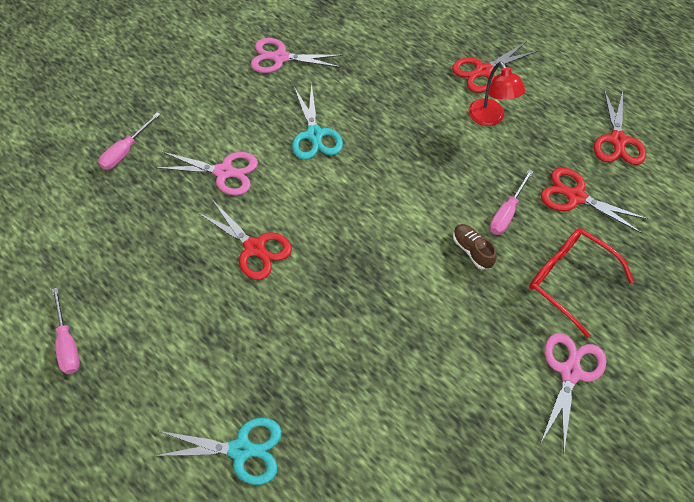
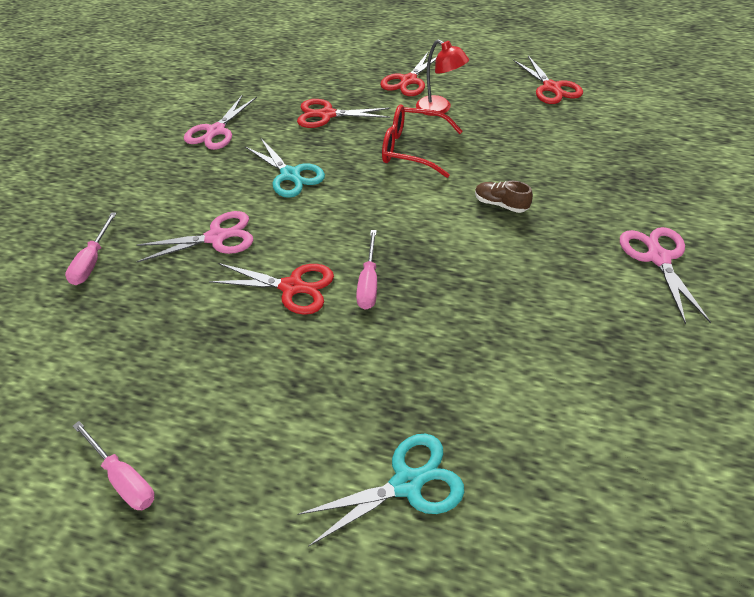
camera: 25 degrees left, 10 degrees down
(280, 58) = (216, 131): pink scissors -> pink scissors turned 45 degrees counterclockwise
(506, 213) = (507, 166): pink screwdriver -> pink screwdriver (369, 282)
(569, 280) = (597, 192): red glasses -> red glasses (413, 149)
(575, 196) = (552, 134): red scissors -> red scissors (327, 115)

